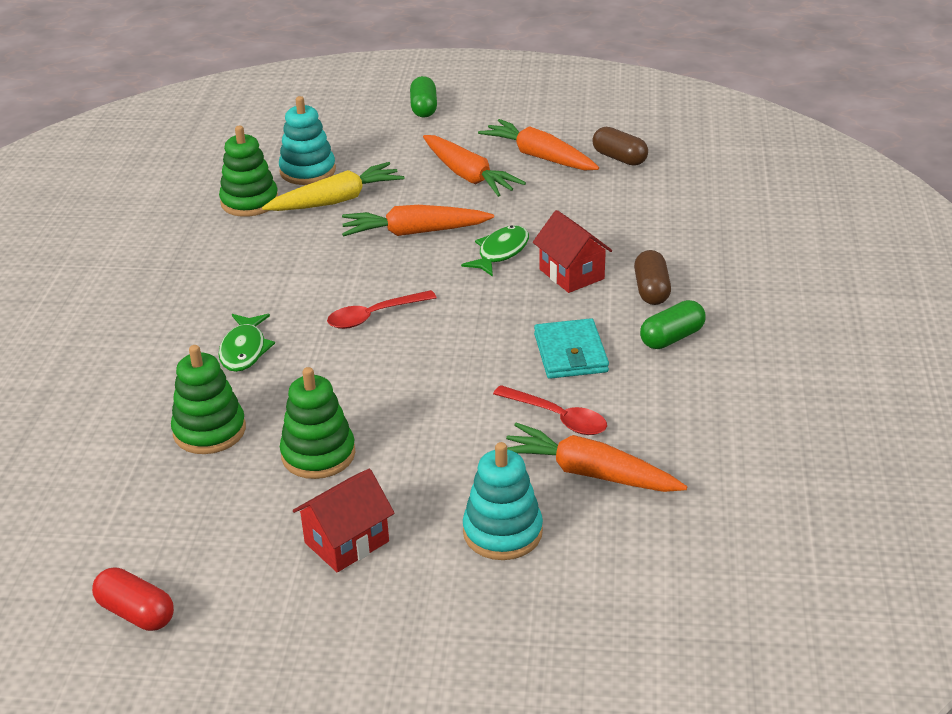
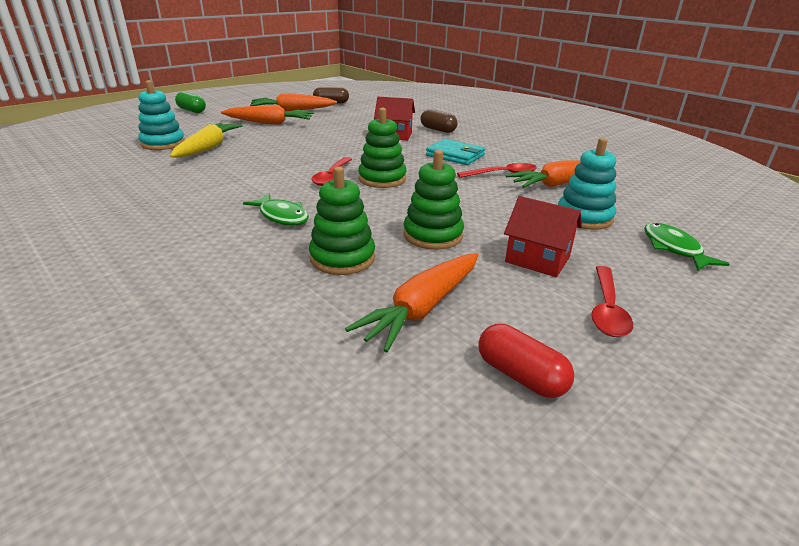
camera: 50 degrees left, 5 degrees down
(136, 613) = (520, 376): red capsule -> red capsule turned 60 degrees clockwise
(249, 202) = (145, 163): green stacking toy -> green stacking toy (382, 179)
(294, 623) = (607, 309): none -> red spoon
(347, 542) = (537, 259): red house -> red house turned 60 degrees counterclockwise
(414, 232) = (284, 145): orange carrot -> orange carrot (422, 308)
(500, 252) = (345, 139): green fish -> green fish (674, 248)
(672, 338) = (480, 138): green capsule -> none

